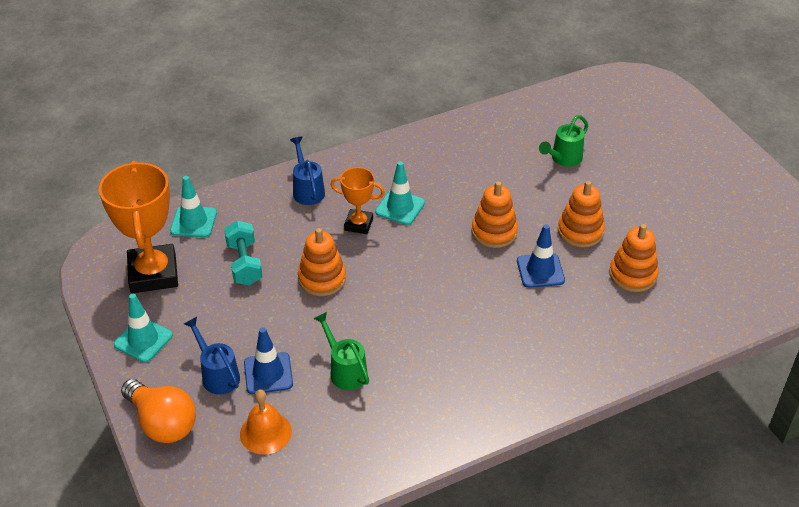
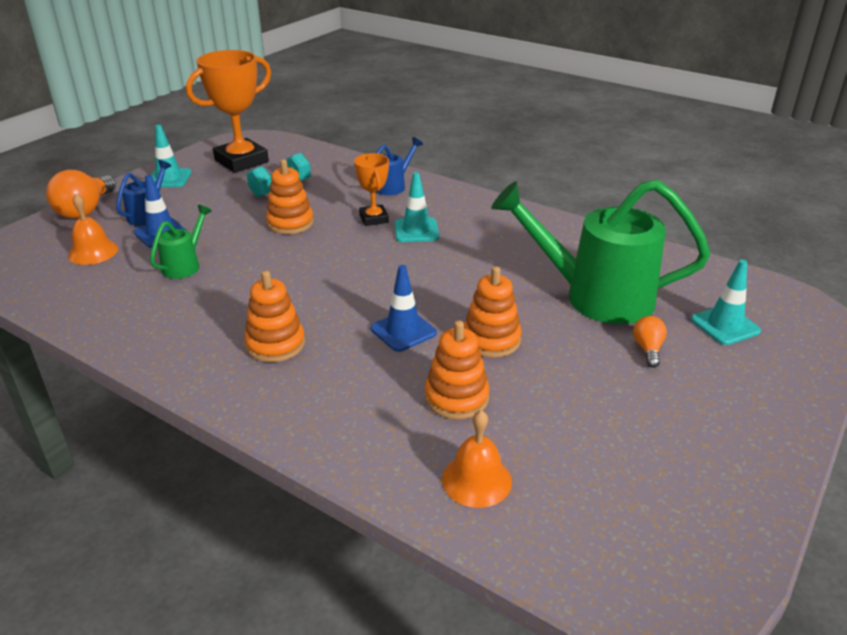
camera: 60 degrees right, 10 degrees down
(193, 222) = (310, 157): turquoise traffic cone -> turquoise traffic cone (725, 325)
(494, 232) = (434, 287): orange stacking toy -> orange stacking toy (275, 344)
(563, 159) = (596, 297): green watering can -> green watering can, size x2.17
(636, 166) = (648, 349): none -> orange light bulb
(713, 298) = (476, 480): none -> orange bell

